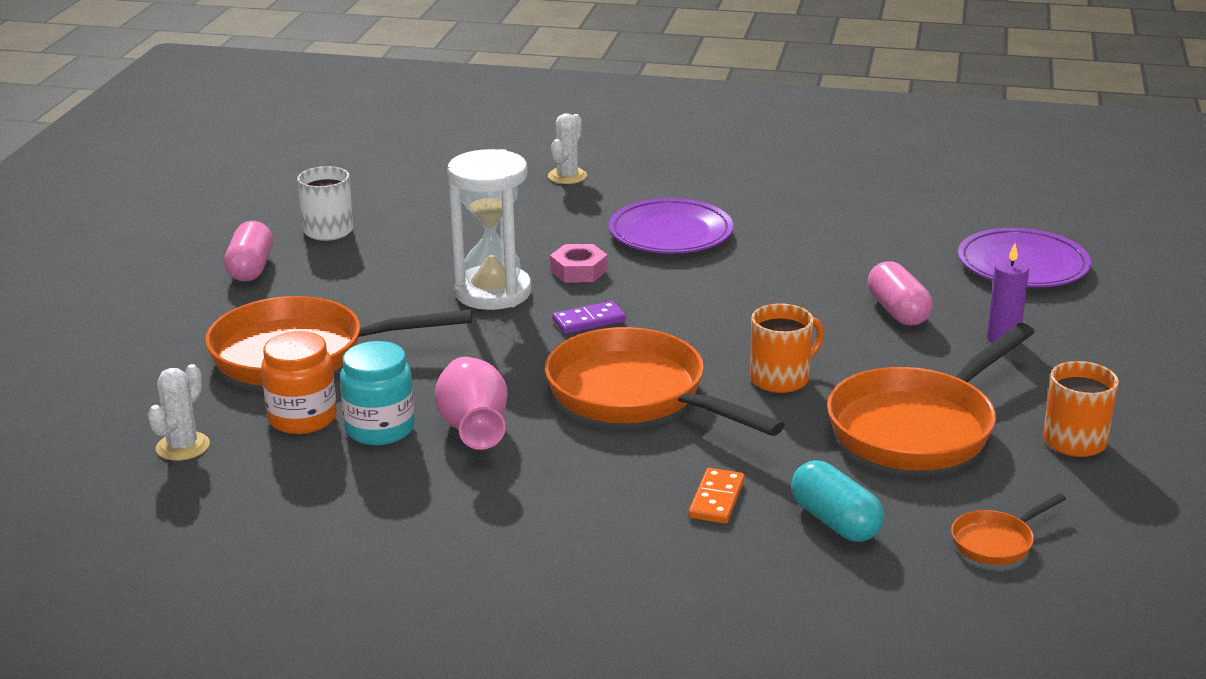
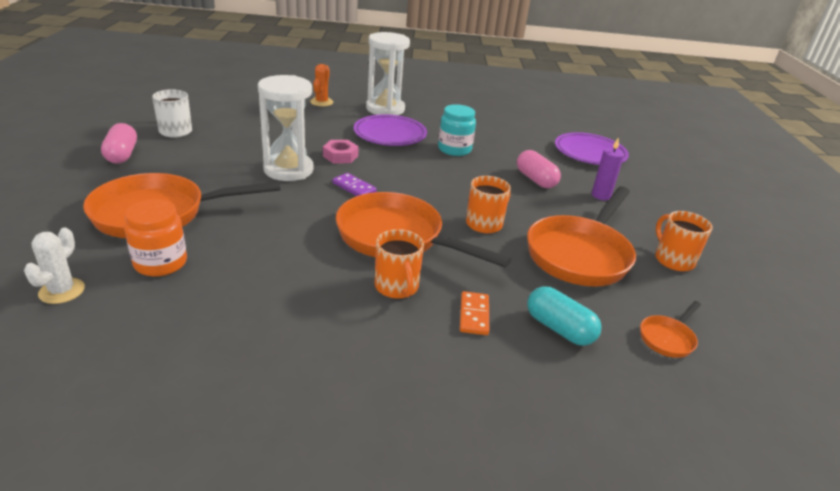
camera: 15 degrees left, 5 degrees up
(380, 429) = (221, 269): turquoise jar -> turquoise jar (454, 149)
(473, 429) = (290, 267): pink vase -> none
(567, 176) = (321, 102): white cactus -> orange cactus
(589, 321) = (354, 187): purple domino -> purple domino turned 75 degrees clockwise
(617, 460) = (397, 287): none -> orange mug
(675, 187) = (385, 109): none -> white hourglass

